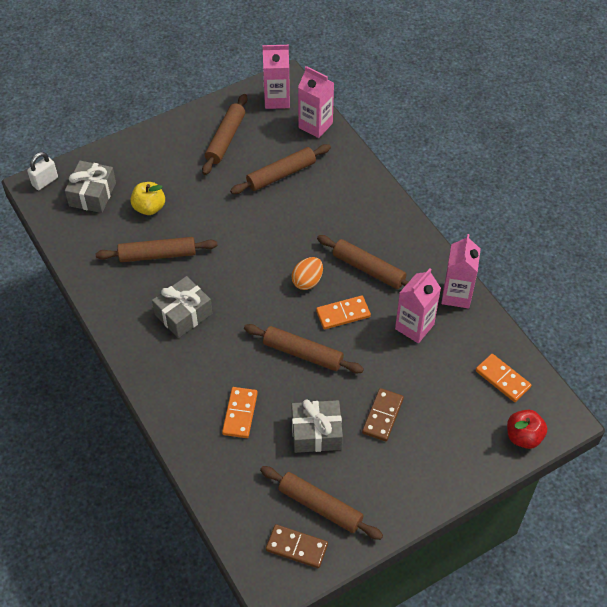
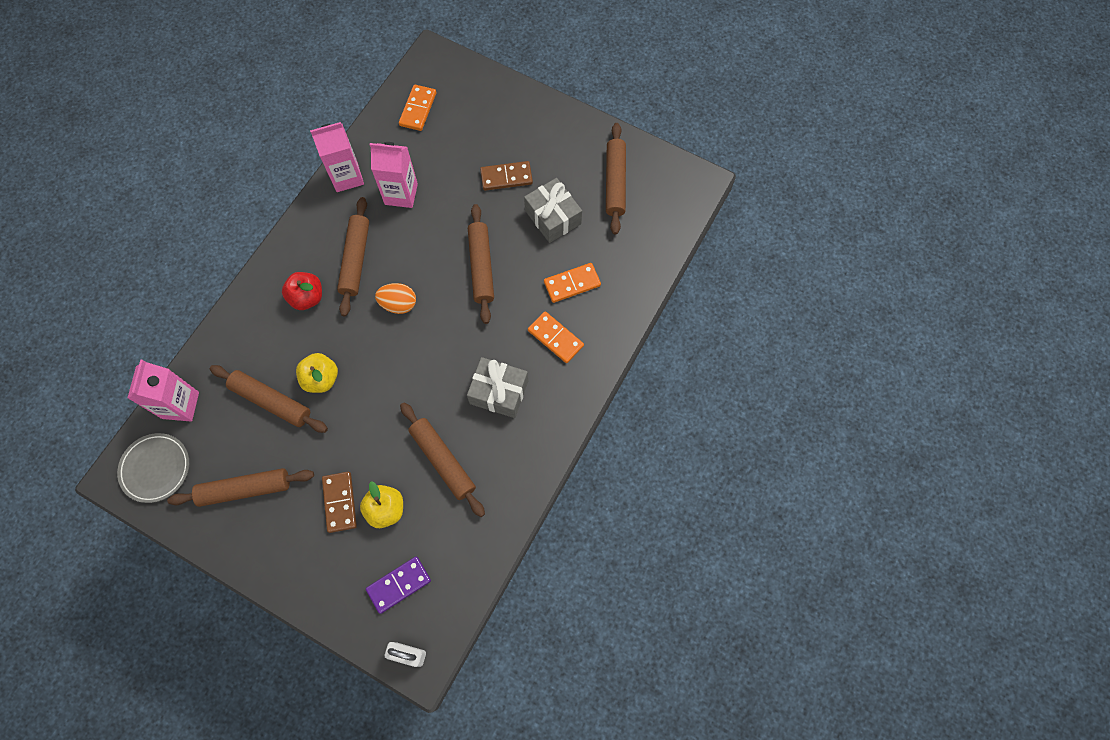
camera: 120 degrees left, 15 degrees up
(92, 194) = (399, 585): grey gift -> purple domino
(277, 99) = (156, 468): pink carton -> grey plate
(278, 209) = (321, 379): none -> yellow apple
(296, 547) = (659, 181): brown domino -> brown domino (340, 502)
(343, 314) = (419, 256): orange domino -> orange domino (555, 338)
(523, 437) = (465, 75): red apple -> red apple (307, 297)

